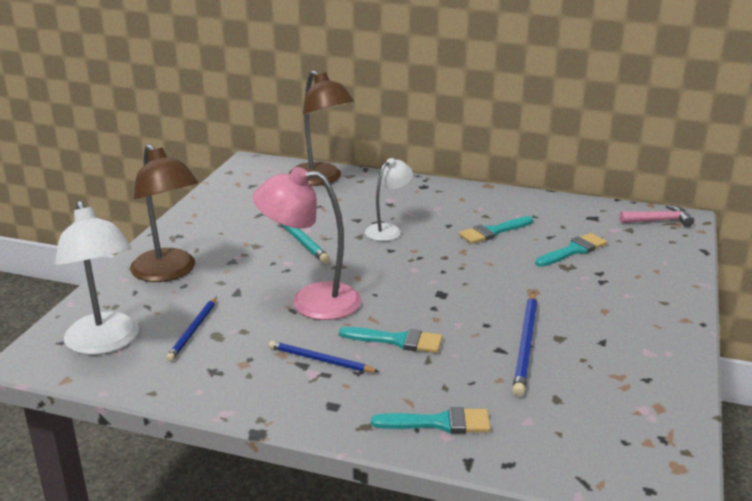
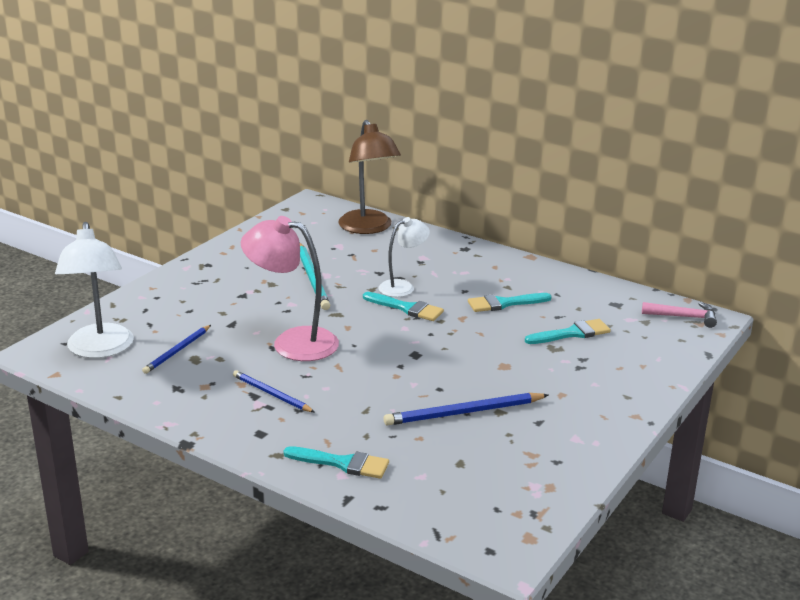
camera: 15 degrees right, 0 degrees up
(168, 272) = (182, 297): brown lamp -> none
(397, 340) = (349, 389): turquoise brush -> turquoise brush (407, 308)
(526, 345) = (463, 413): blue pencil -> blue pencil turned 45 degrees clockwise

